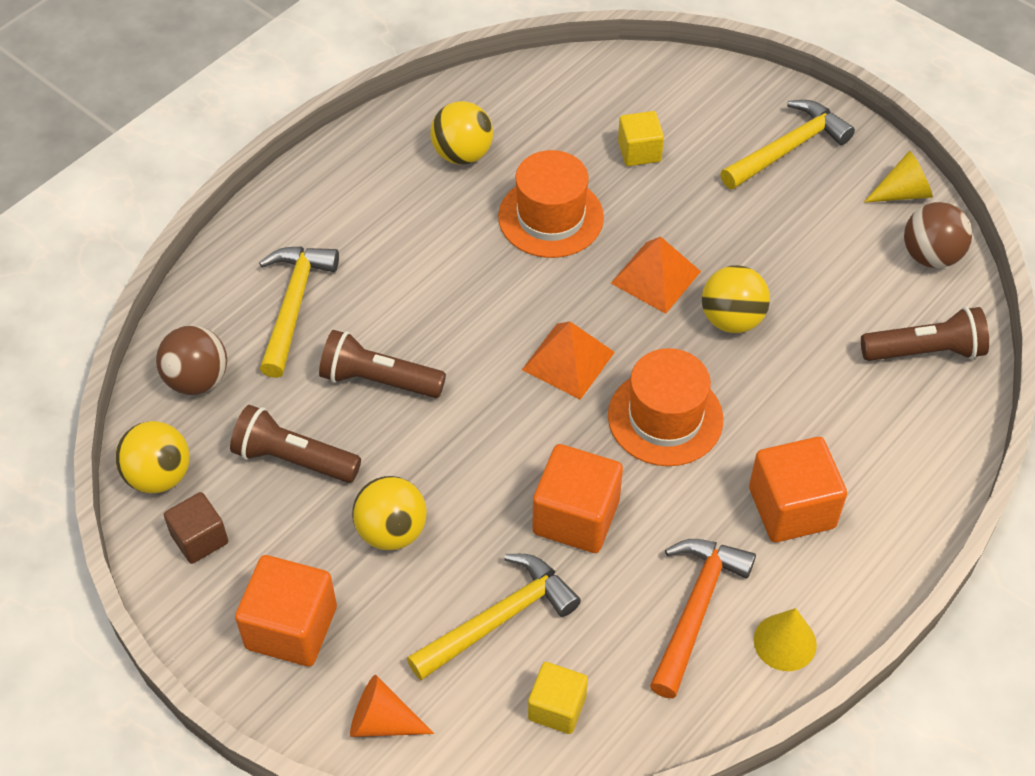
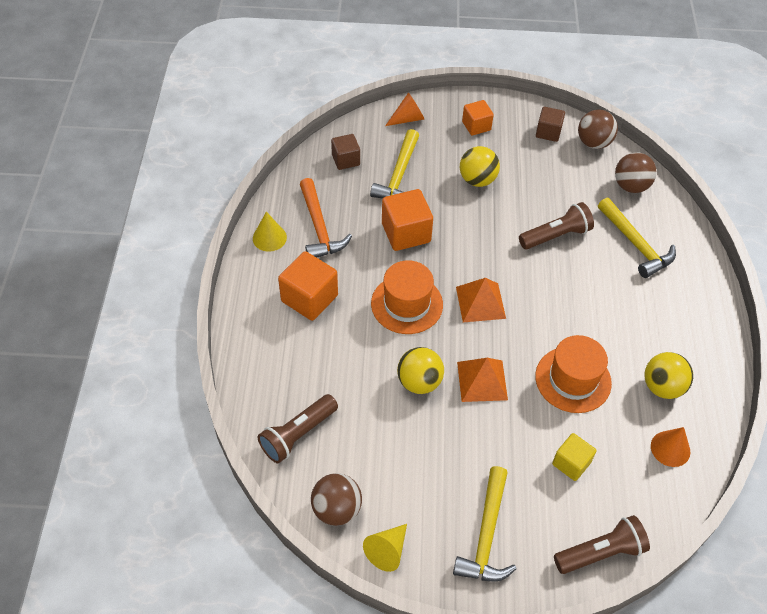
camera: 140 degrees right, 0 degrees up
(159, 476) = (593, 143): yellow ball -> brown ball
(291, 627) = (476, 126): orange cube -> orange cube, size x0.62
(293, 459) = (550, 181): brown flashlight -> brown flashlight (600, 552)
(523, 105) = (670, 448): none -> orange cone
(557, 707) = (346, 160): yellow cube -> brown cube

